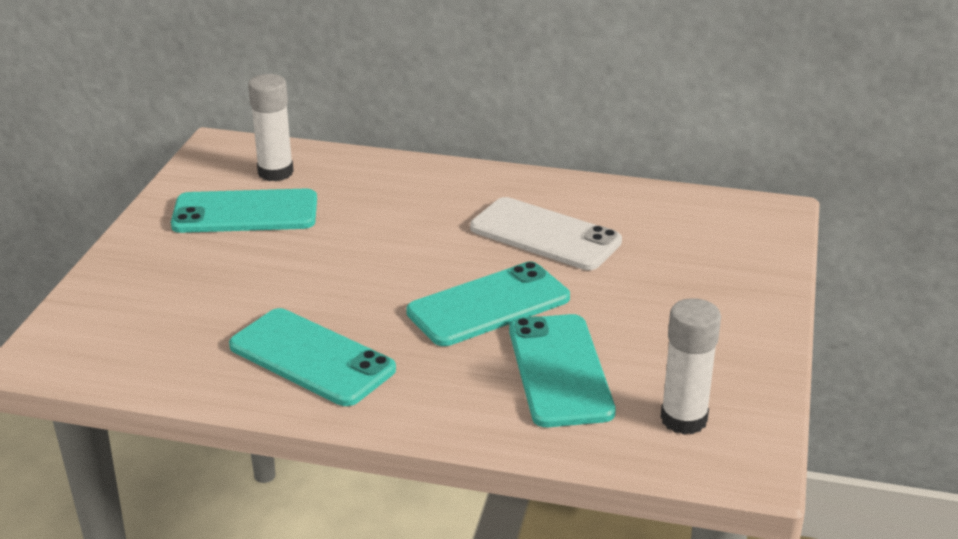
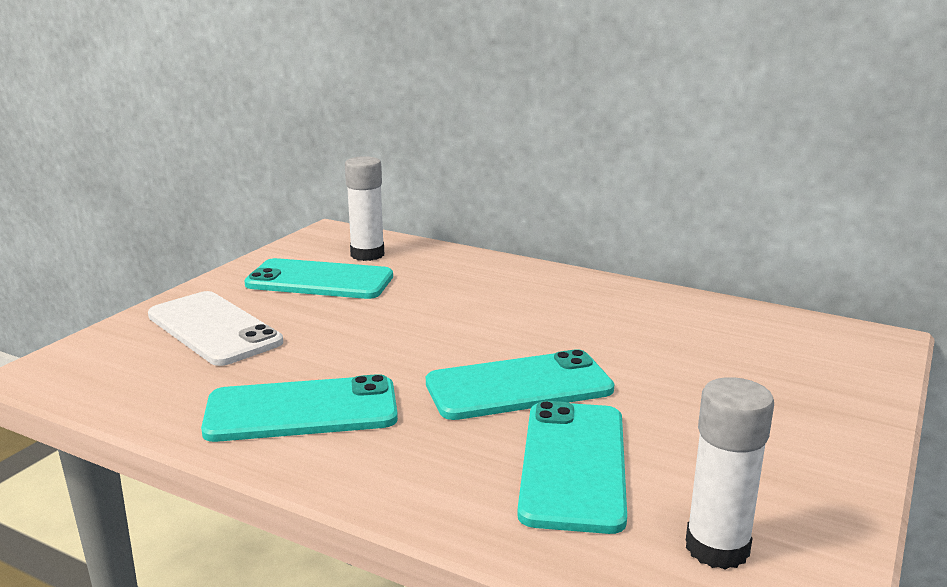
camera: 15 degrees right, 10 degrees down
(312, 357) = (302, 410): turquoise phone -> turquoise phone turned 60 degrees counterclockwise
(545, 235) = (608, 331): white phone -> white phone (214, 329)

